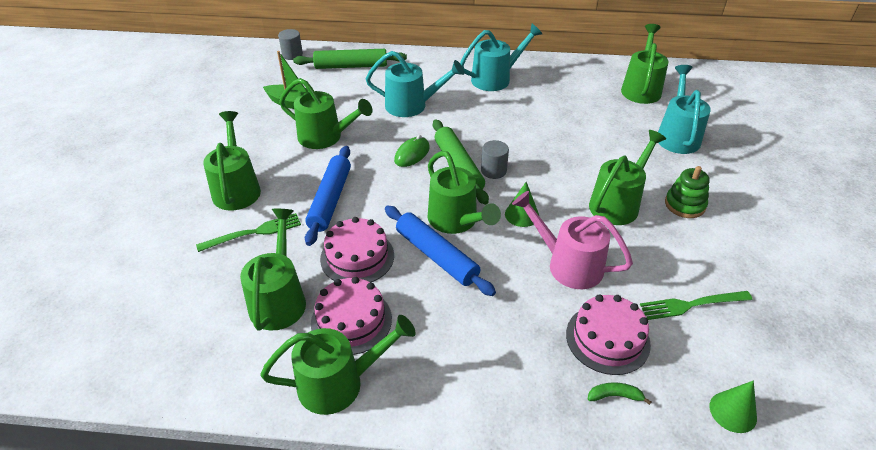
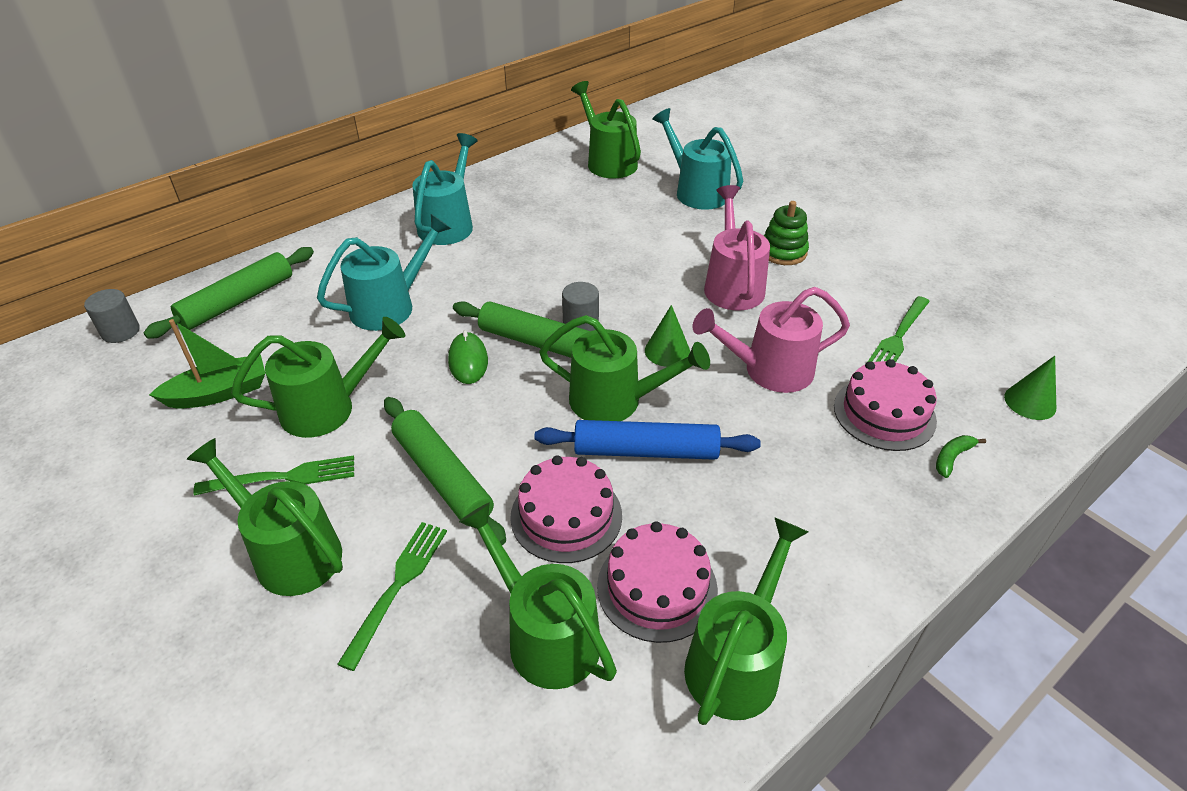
camera: 45 degrees left, 0 degrees up
(273, 156) = (285, 477): none -> green fork
(330, 200) = (442, 477): blue rolling pin -> green rolling pin
(618, 203) = (732, 284): green watering can -> pink watering can

